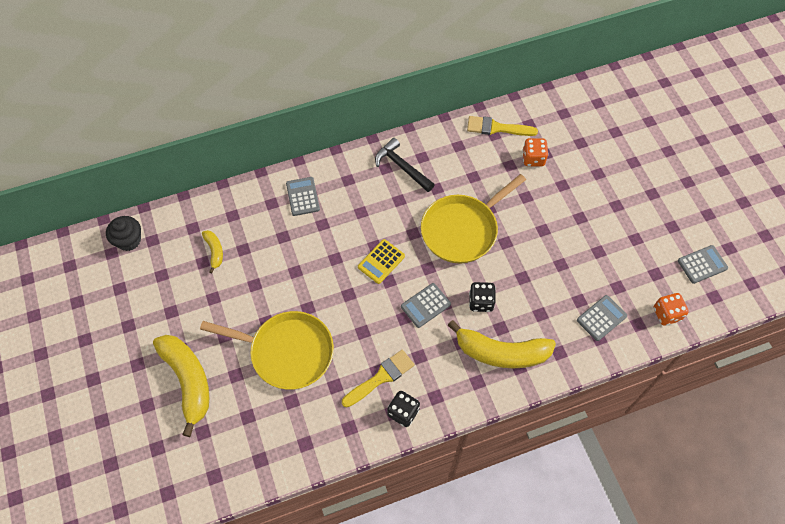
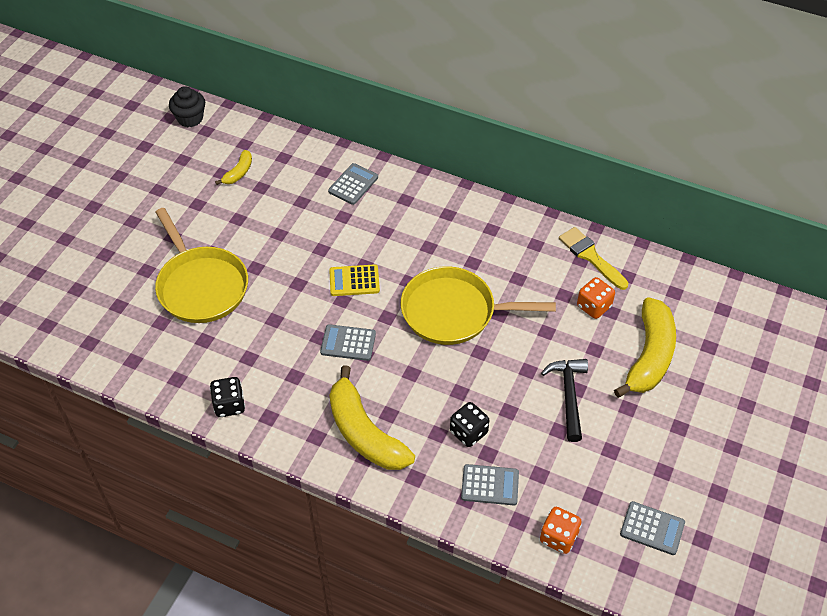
camera: 45 degrees right, 10 degrees down
(188, 381) = (110, 246): yellow banana -> yellow banana (649, 356)
(381, 377) = (245, 365): yellow brush -> none
(402, 167) = (463, 223): black hammer -> black hammer (568, 395)
(481, 302) = (397, 380): black dice -> black dice (468, 432)

